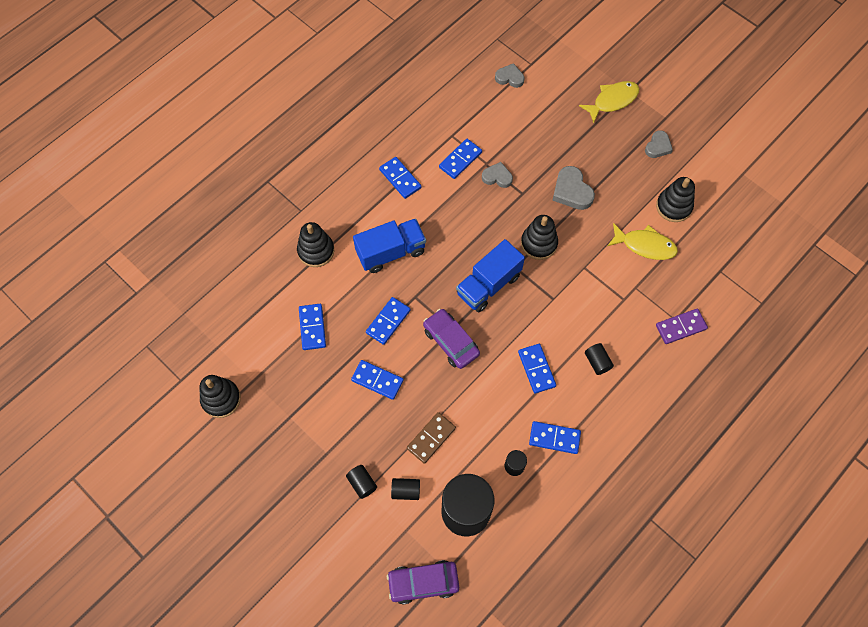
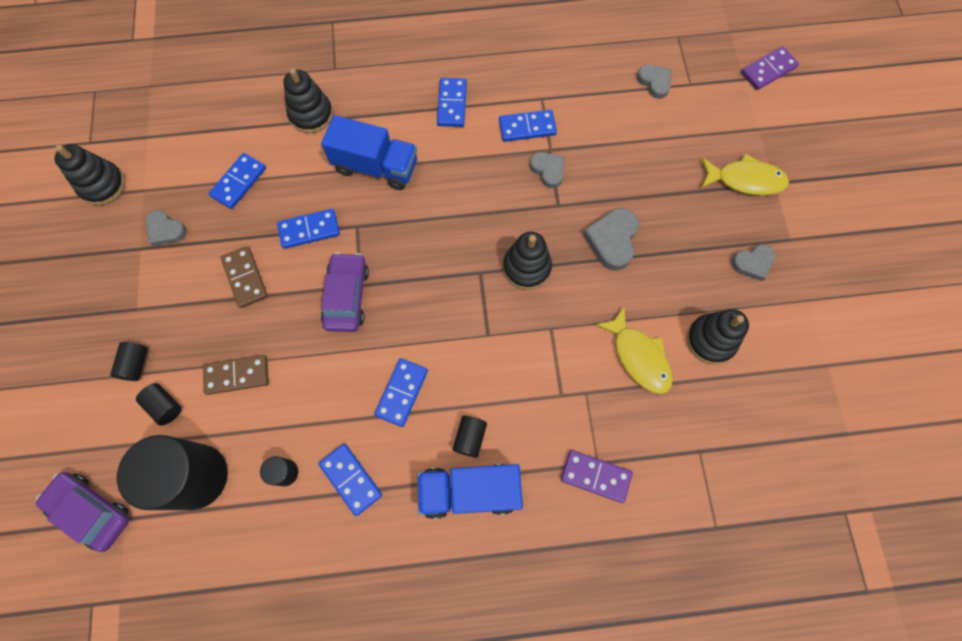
camera: 40 degrees right, 5 degrees up
(295, 393) = (166, 230): none -> grey heart
(377, 380) = (245, 278): blue domino -> brown domino
(488, 285) = (436, 270): blue truck -> blue truck (469, 491)
(567, 24) = (768, 70): none -> purple domino

